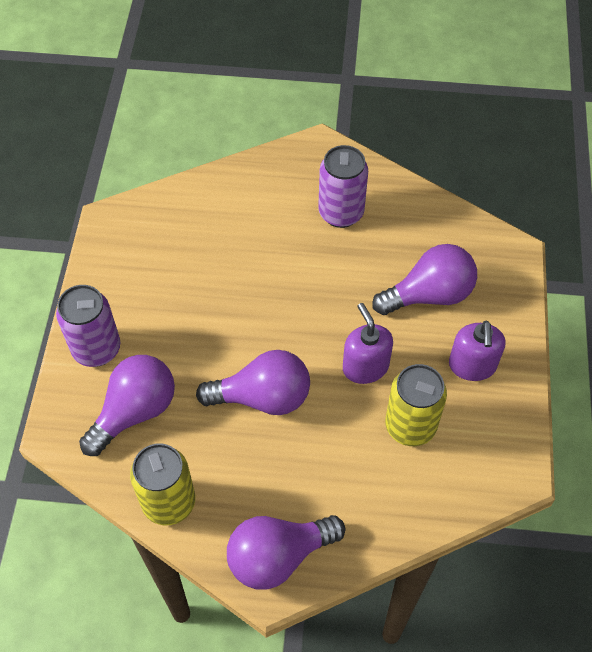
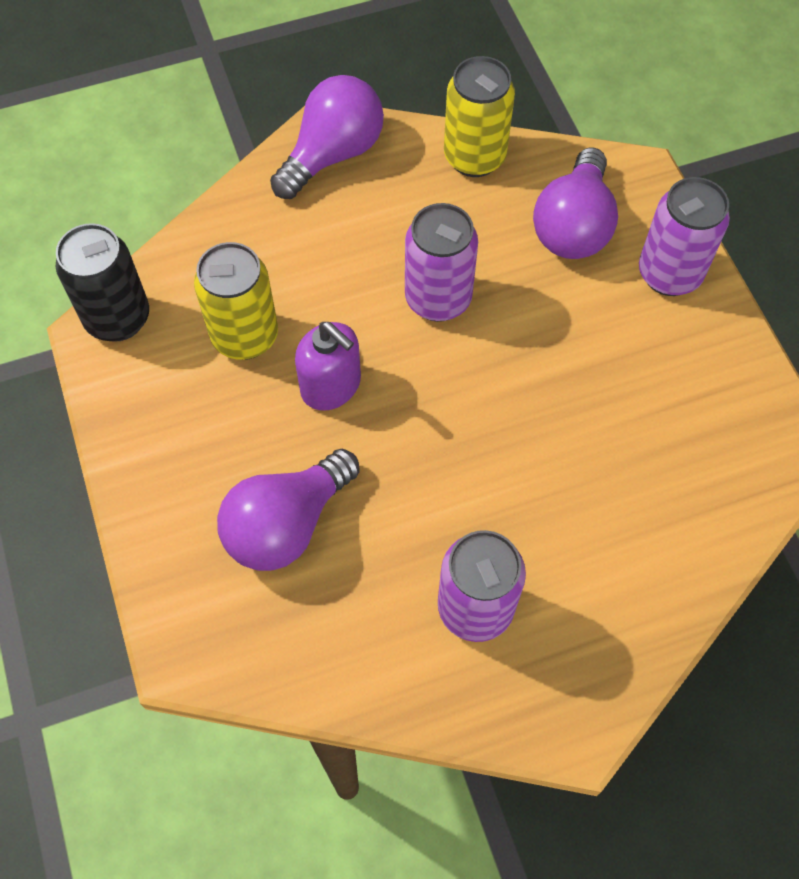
camera: 155 degrees right, 5 degrees up
(262, 397) = (438, 299): purple light bulb -> purple can
(472, 365) = (192, 444): purple soap dispenser -> none
(499, 479) = (118, 318): none -> black can

